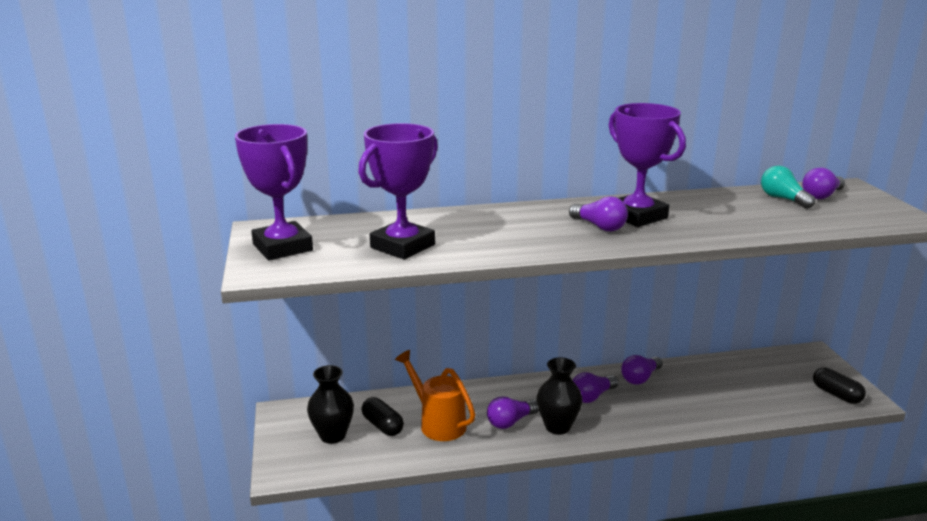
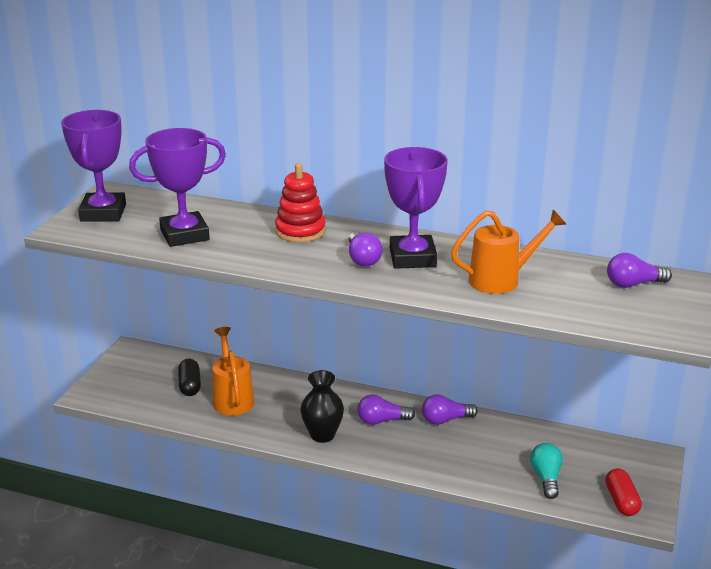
camera: 30 degrees right, 5 degrees up
(333, 435) = (147, 380): black vase -> none
(508, 219) = (300, 231): none -> red stacking toy
(510, 422) = (289, 417): purple light bulb -> none
(731, 215) = (501, 280): none -> orange watering can
(783, 199) = (585, 277): turquoise light bulb -> turquoise light bulb (546, 478)
(836, 394) = (621, 501): black capsule -> red capsule

